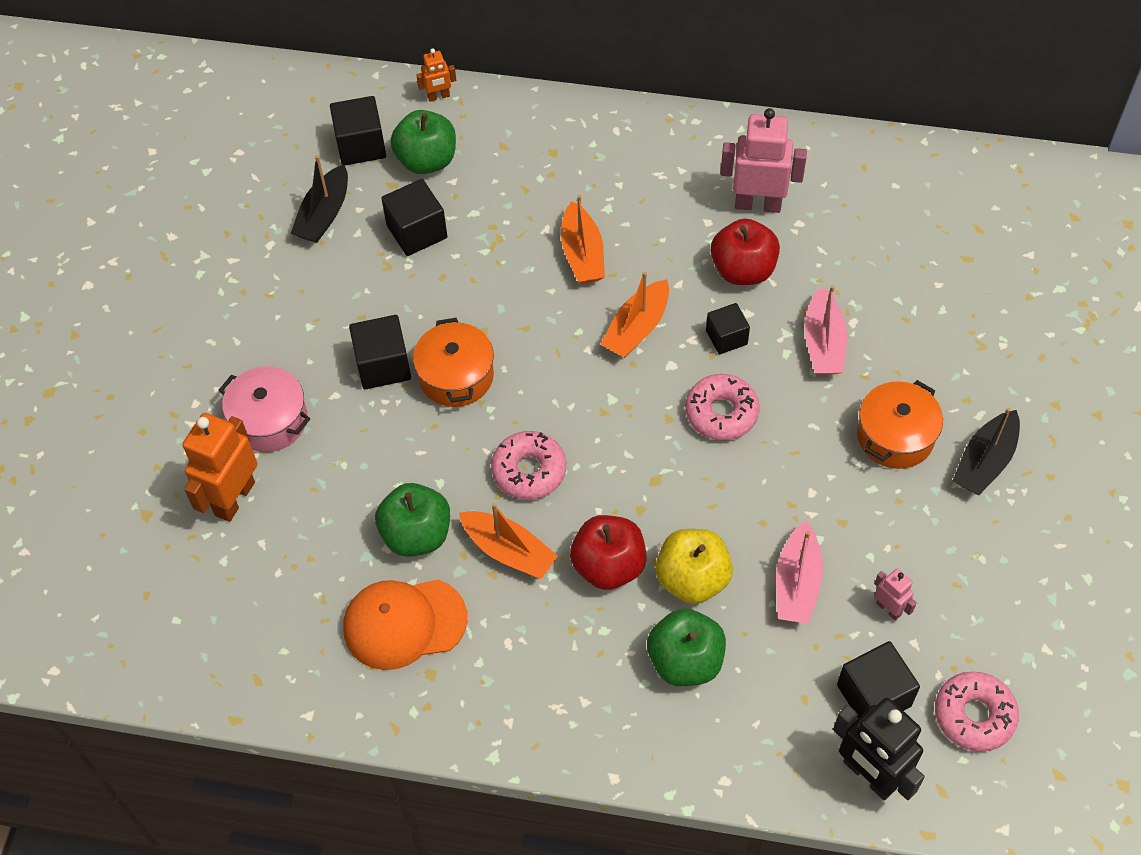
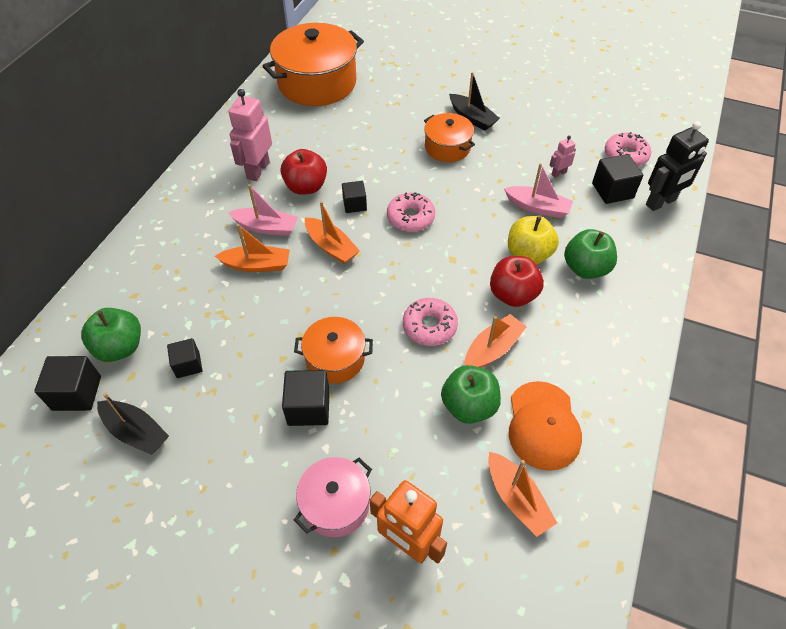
camera: 80 degrees left, 5 degrees down
(301, 602) = (517, 499): none -> orange boat
(417, 231) = (188, 365): black cube -> black cube, size x0.66
(438, 96) = (59, 329): orange robot -> none
(823, 343) = (374, 163): pink boat -> pink boat (266, 227)
(987, 223) = (317, 83): none -> orange pot

